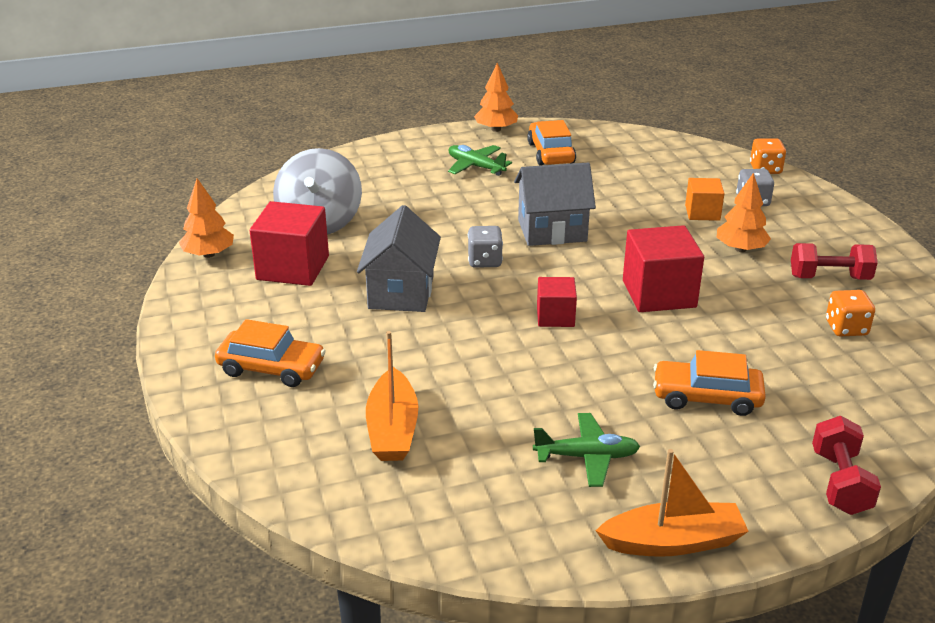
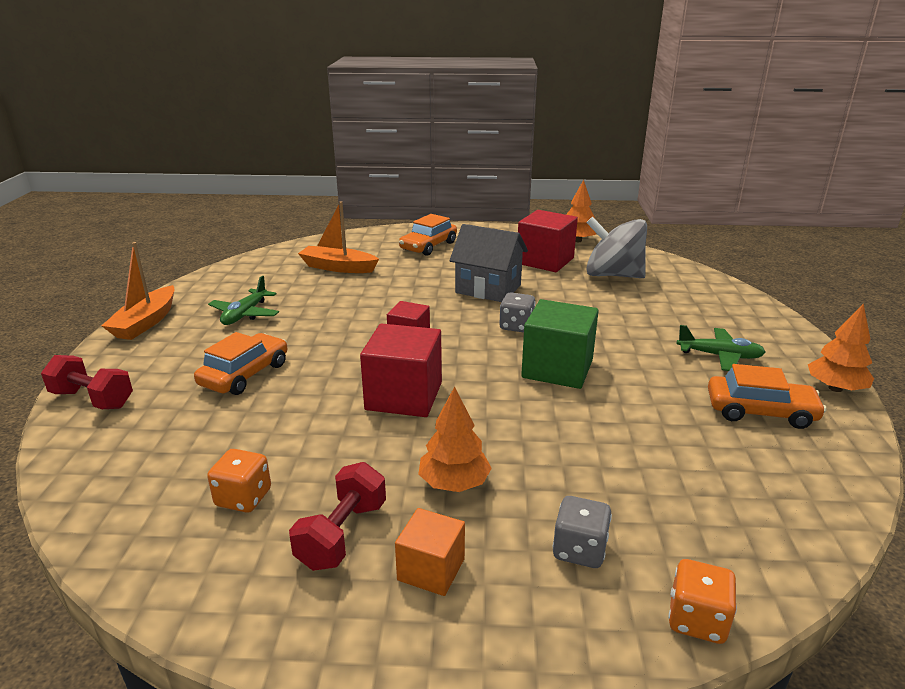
camera: 110 degrees right, 5 degrees down
(476, 167) = (719, 356): green plane -> green plane turned 45 degrees clockwise
(552, 230) = (557, 368): grey house -> green cube
(702, 212) = (560, 485): orange cube -> orange cube (431, 569)

